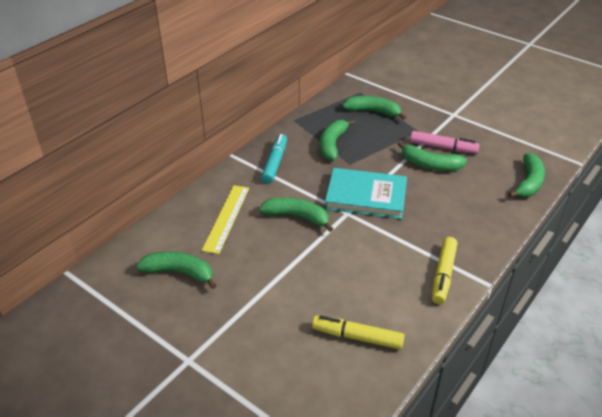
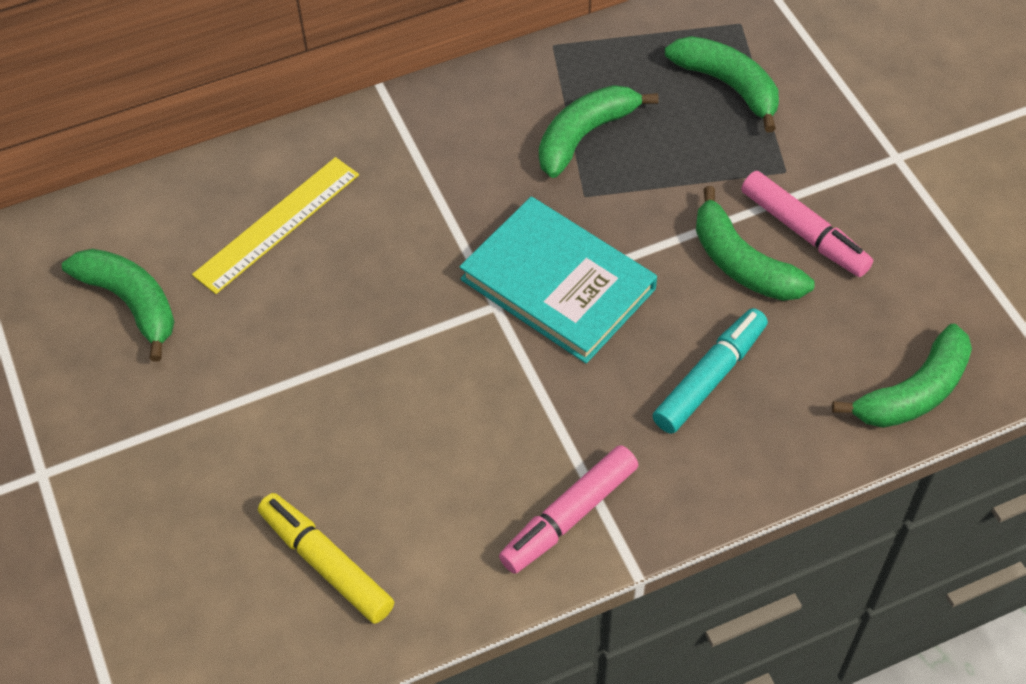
camera: 30 degrees right, 15 degrees up
(275, 163) = (444, 136): turquoise marker -> turquoise marker (710, 377)
(297, 217) = (400, 275): green banana -> none
(443, 275) = (569, 516): yellow marker -> pink marker

